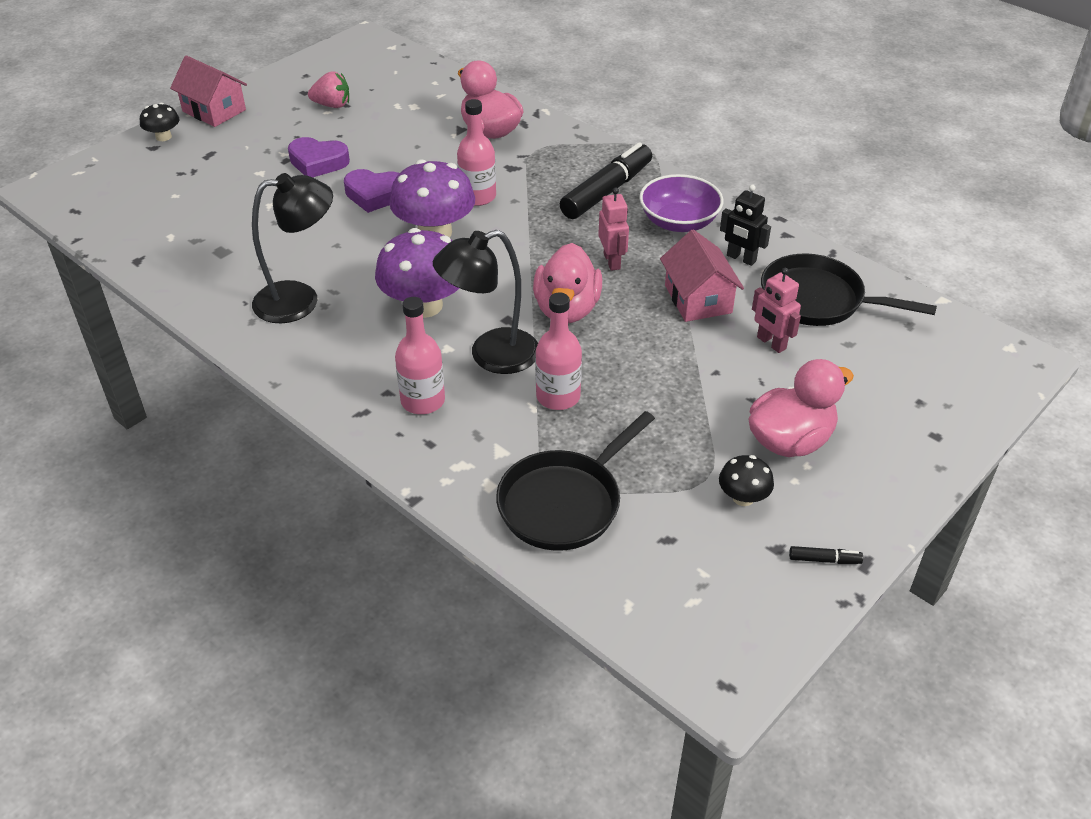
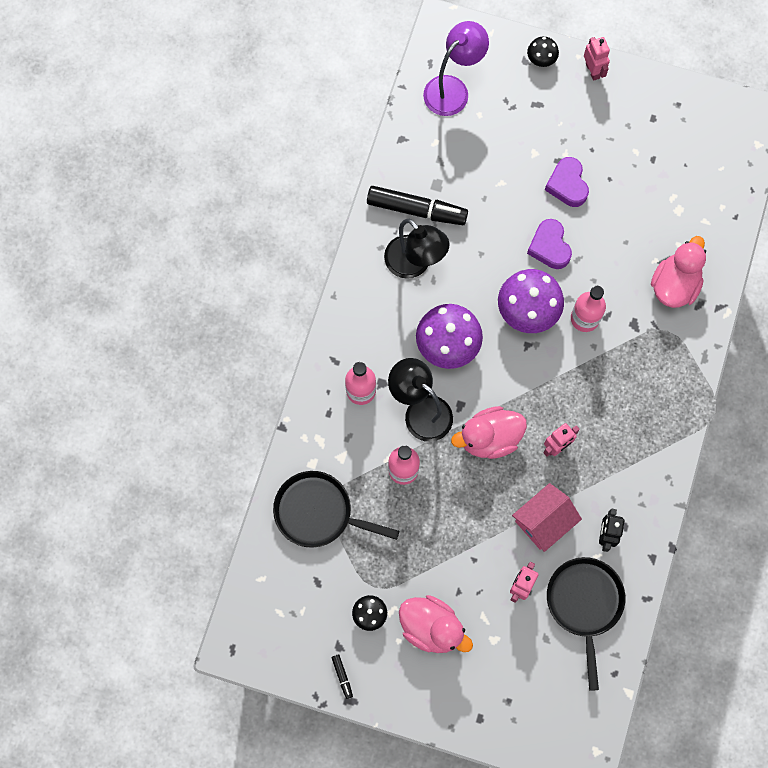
camera: 65 degrees right, 30 degrees up
(124, 204) = (453, 89): none -> purple lamp
(214, 110) = (592, 71): pink house -> pink robot
(332, 105) = (646, 150): pink strawberry -> none
(607, 191) = (640, 407): black marker -> black marker (416, 210)
(679, 222) = (628, 474): purple bowl -> none

